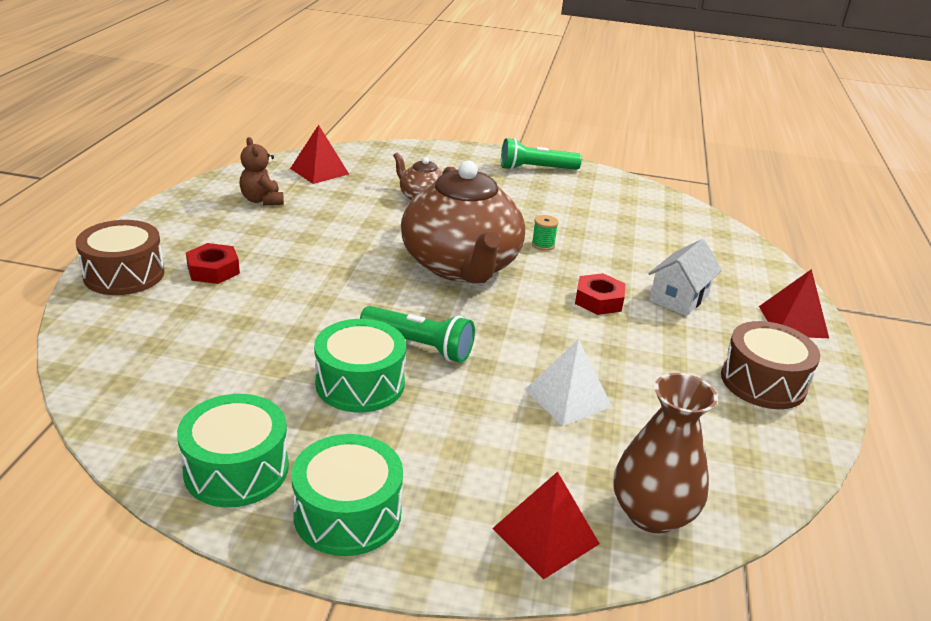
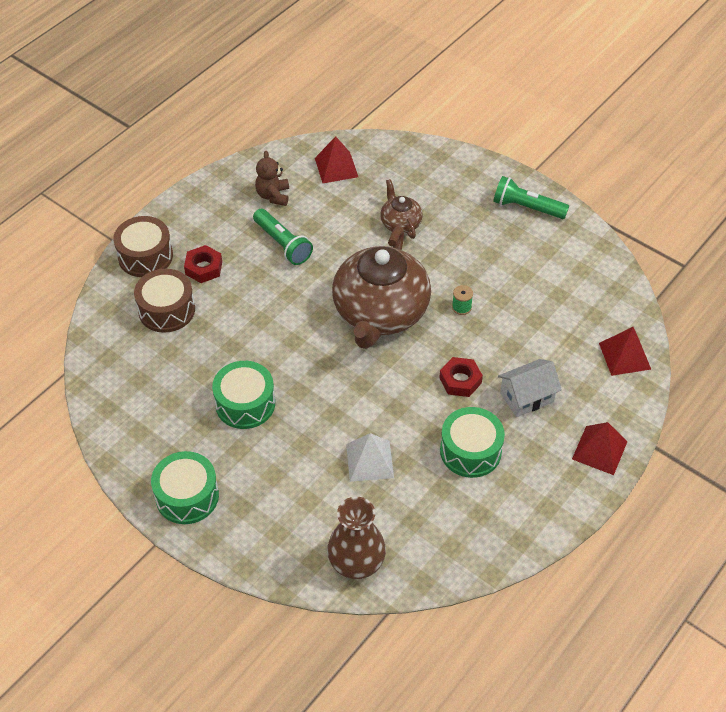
camera: 30 degrees right, 20 degrees up
(236, 469) = (144, 444): green drum -> green drum (470, 451)
(419, 346) = (301, 383): green flashlight -> green flashlight (282, 244)
(545, 536) = (284, 552): red pyramid -> red pyramid (624, 356)
(763, 382) = (520, 495): brown drum -> brown drum (166, 310)

